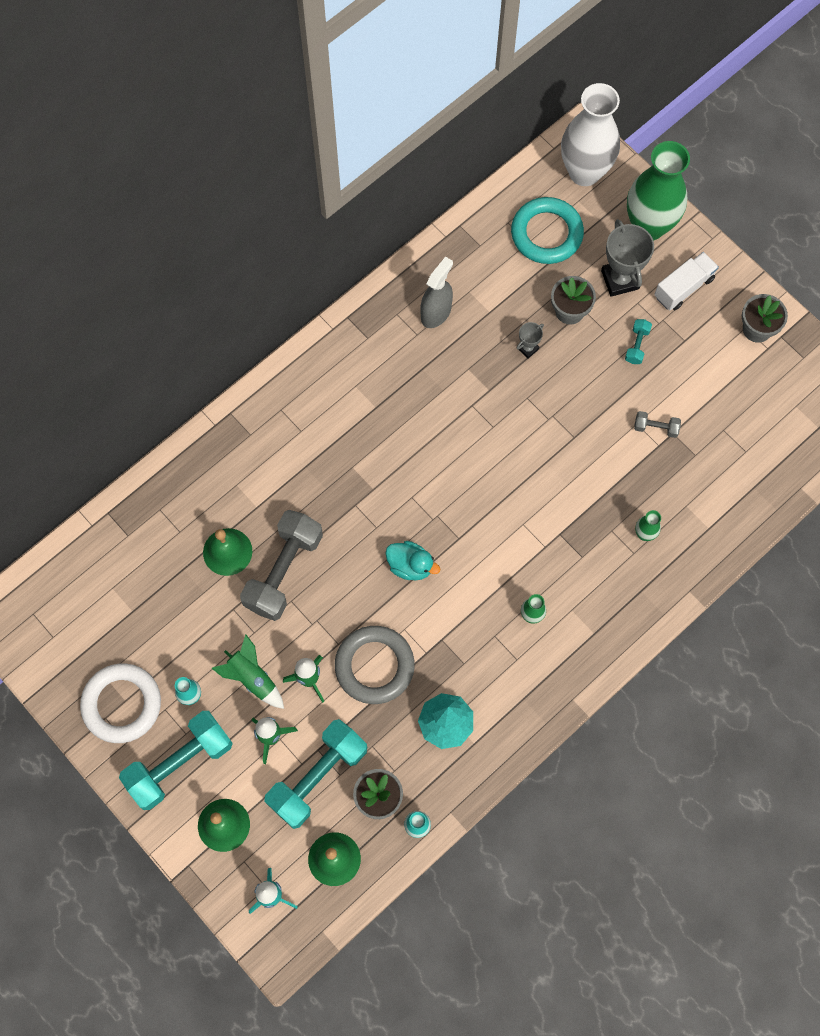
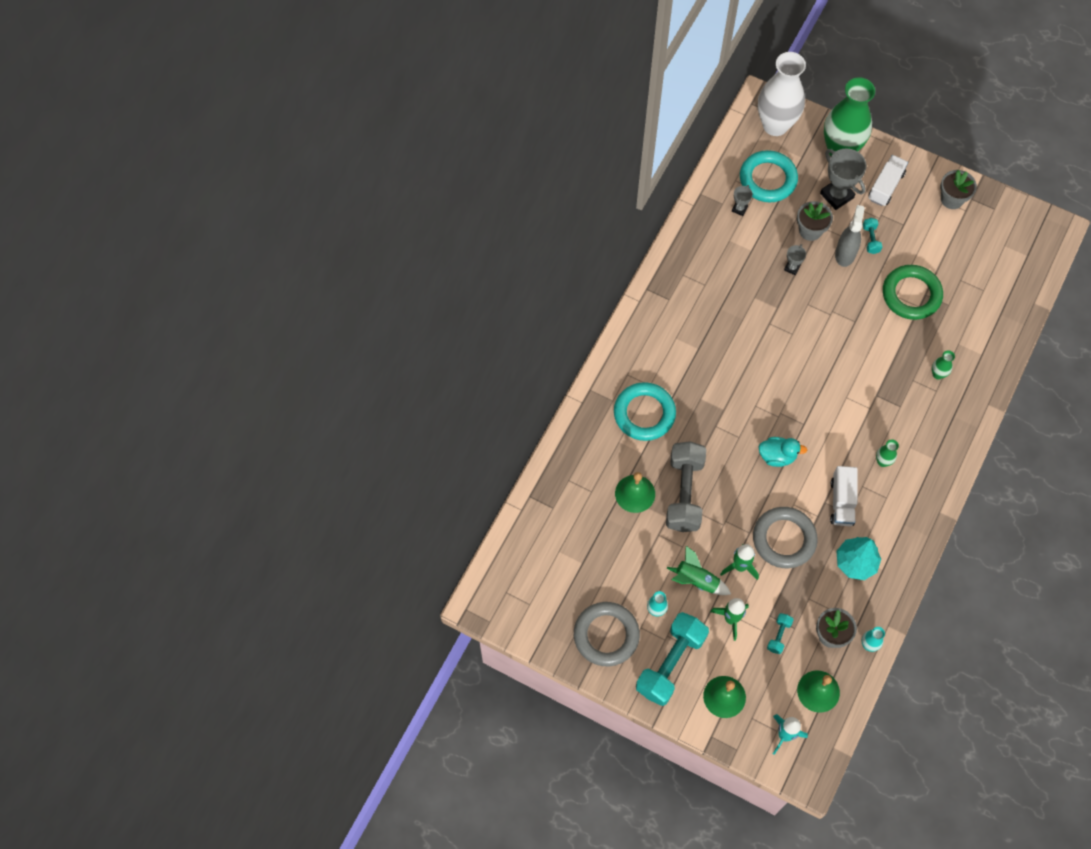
camera: 20 degrees left, 5 degrees down
(122, 704) = (606, 635): white ring -> grey ring
(279, 462) = (644, 413): none -> turquoise ring
(318, 777) = (779, 635): turquoise dumbbell -> turquoise dumbbell, size x0.43
(436, 313) = (712, 264): grey spray bottle -> grey spray bottle (845, 254)
(462, 646) = (842, 502): none -> white truck
(497, 258) = (739, 209): none -> grey trophy
(655, 428) = (911, 294): grey dumbbell -> green ring

